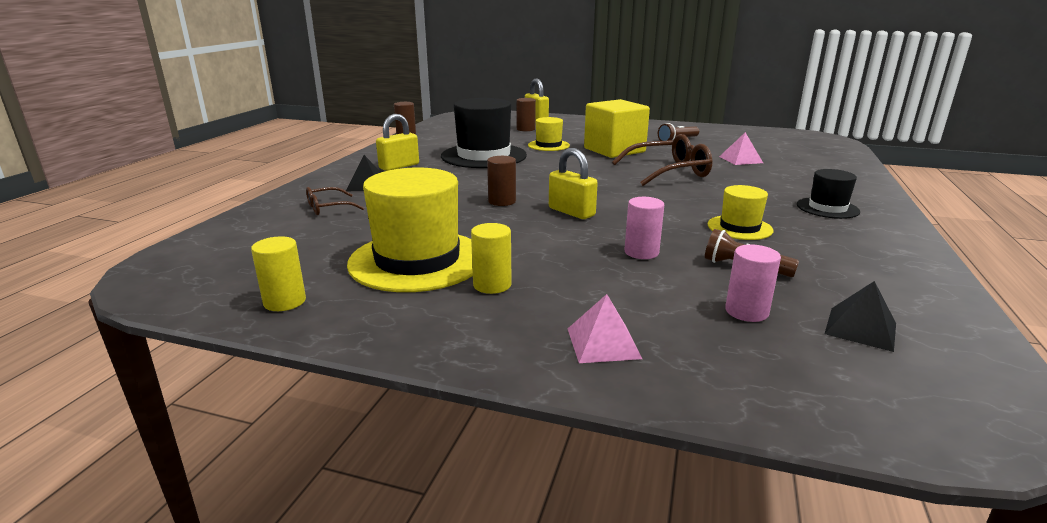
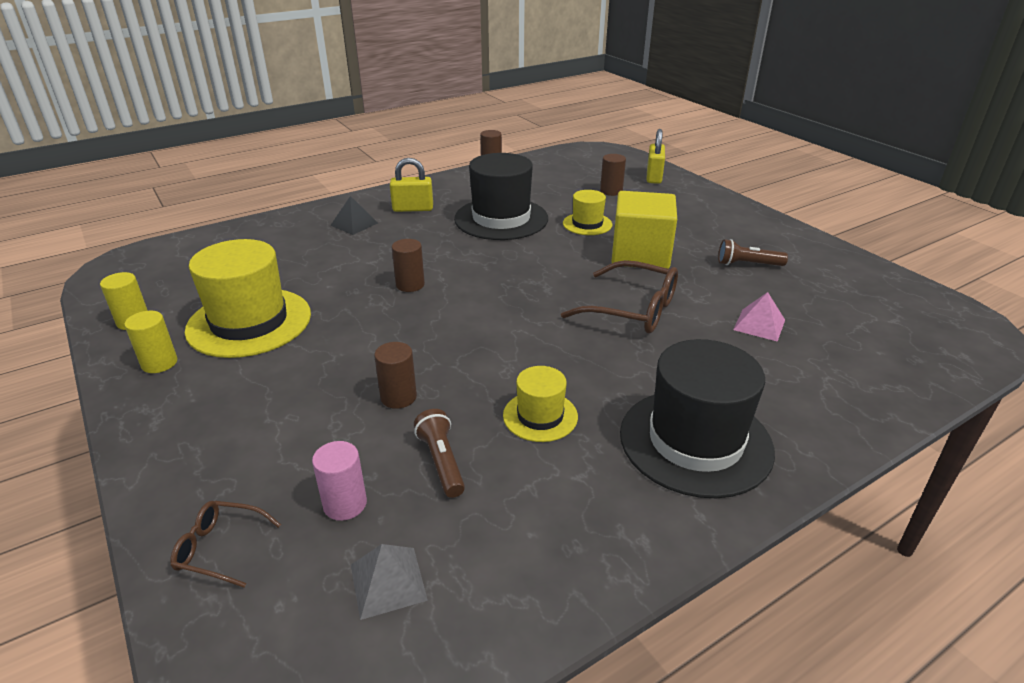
camera: 40 degrees right, 10 degrees up
(328, 208) = (291, 240): brown glasses -> brown glasses (220, 548)
(492, 285) = (247, 371): yellow cylinder -> yellow cylinder (159, 363)
(571, 212) = (437, 323): yellow padlock -> none
(603, 343) = (208, 464): pink pyramid -> none
(641, 252) = (398, 397): pink cylinder -> brown cylinder
(827, 208) = (695, 441): black hat -> black hat, size x1.92
(860, 328) = (388, 582): black pyramid -> grey pyramid

